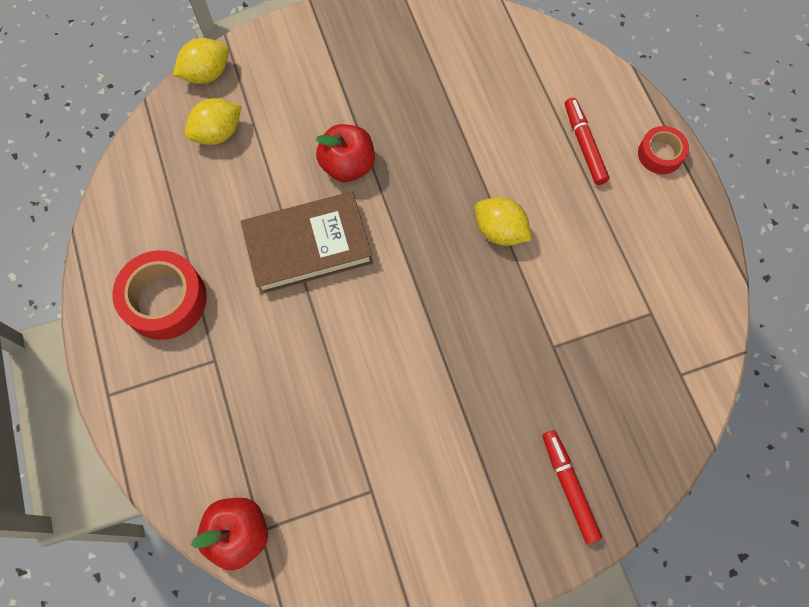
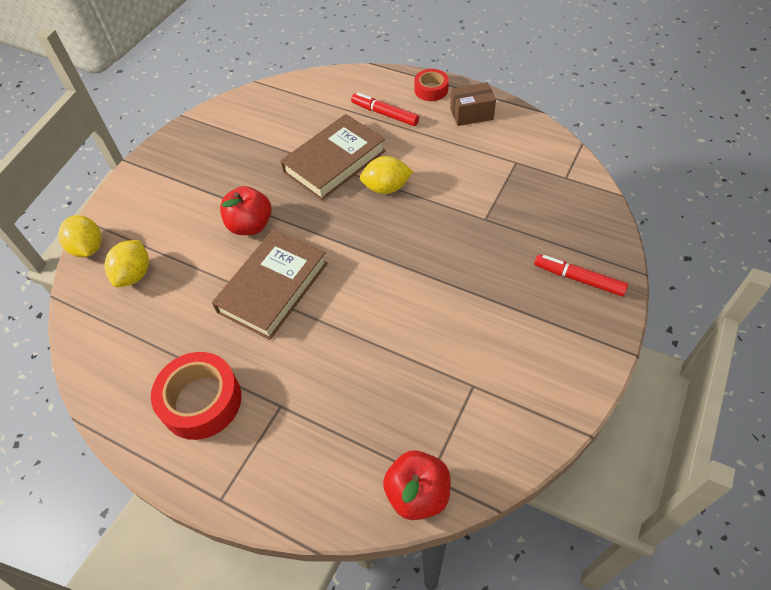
camera: 40 degrees left, 15 degrees down
(206, 74) = (88, 248): yellow lemon -> yellow lemon turned 45 degrees counterclockwise
(483, 160) = (335, 162): none -> brown book
(669, 218) = (471, 114): none -> brown box

